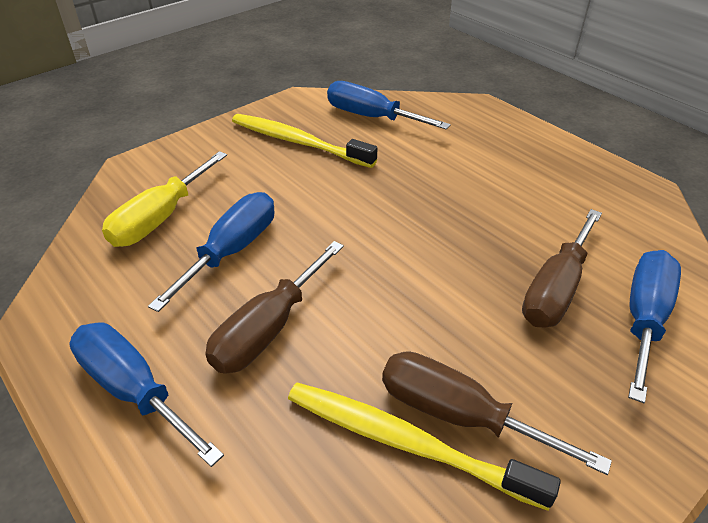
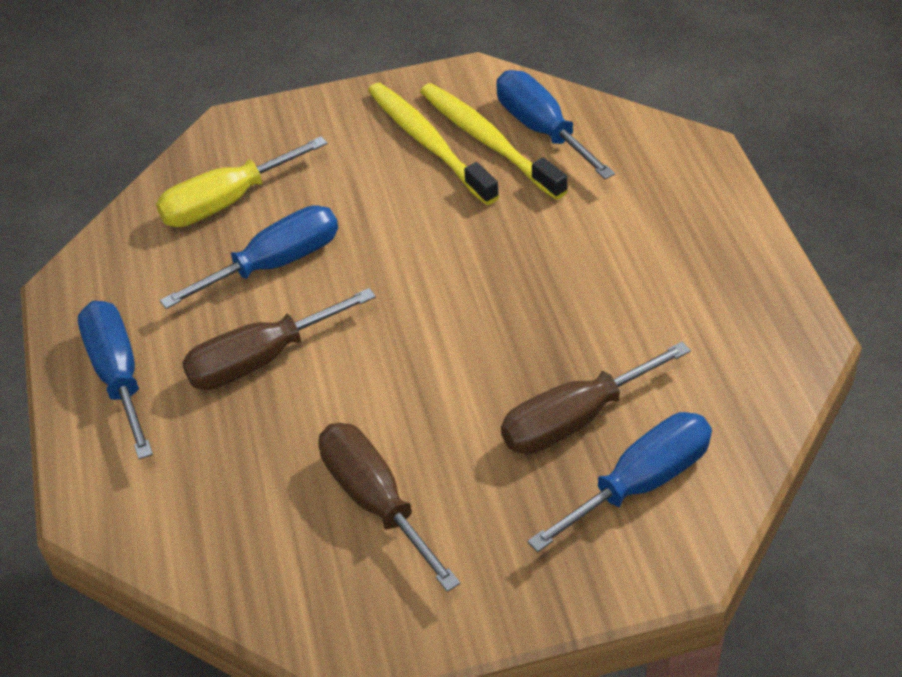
camera: 30 degrees right, 5 degrees up
(407, 443) = (313, 506): yellow toothbrush -> yellow toothbrush (488, 141)

